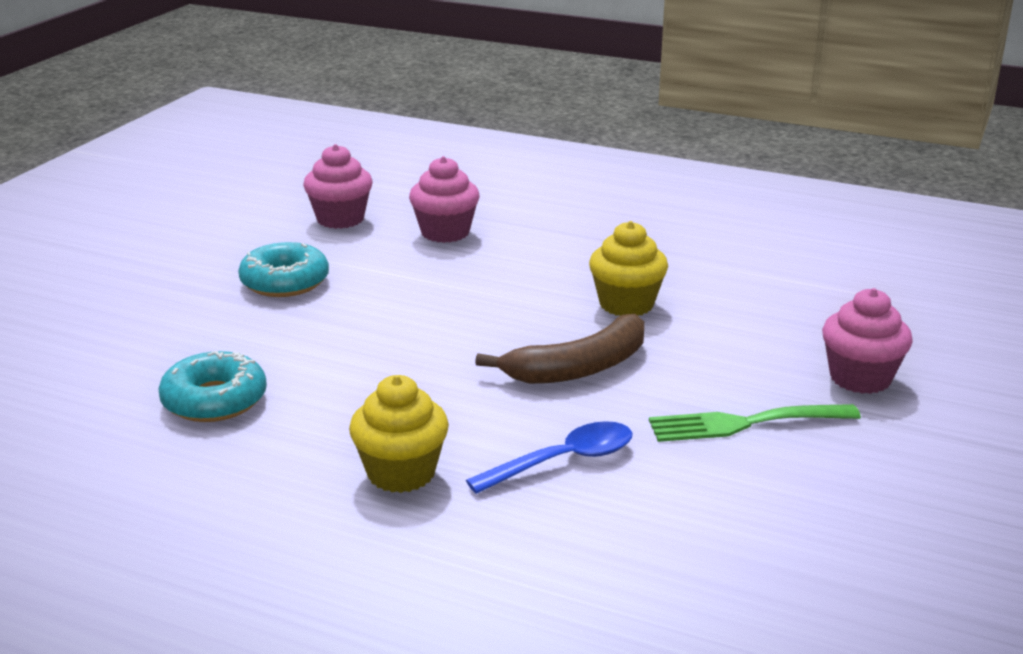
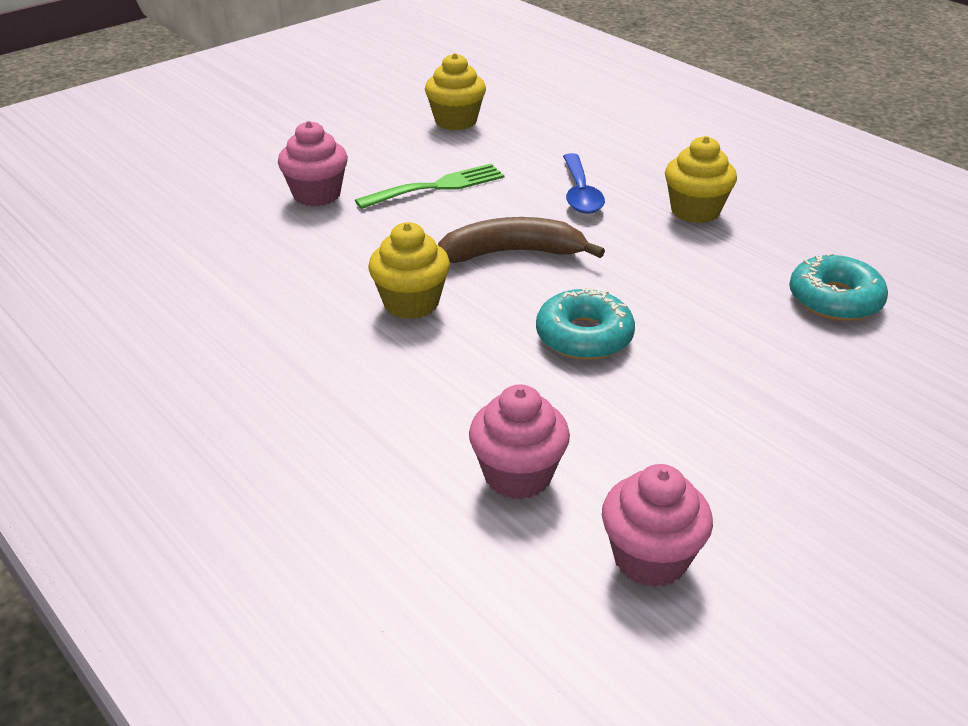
camera: 155 degrees left, 10 degrees up
(285, 282) = (754, 437): turquoise donut -> turquoise donut (584, 336)
(563, 461) = (580, 193): blue spoon -> blue spoon turned 90 degrees counterclockwise
(744, 423) = (437, 187): green fork -> green fork turned 45 degrees counterclockwise
(858, 545) = (455, 121): none -> yellow cupcake

